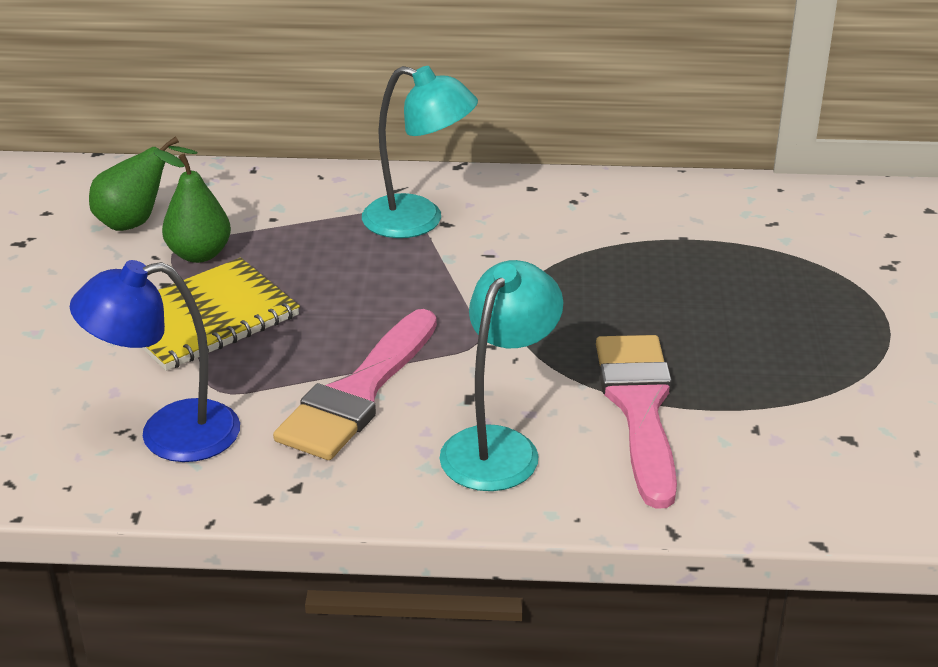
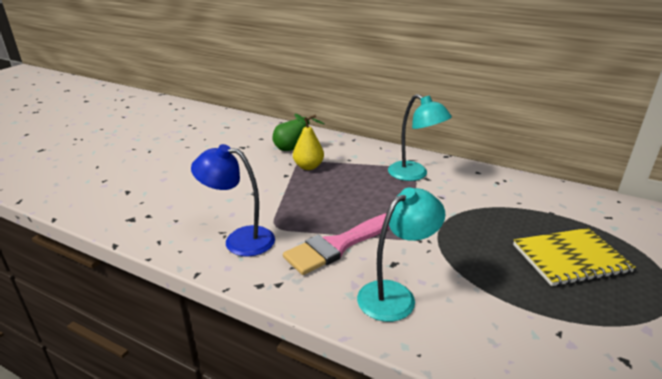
camera: 25 degrees right, 5 degrees down
(199, 254) = (308, 167): green pear -> yellow pear
(205, 318) = (292, 193): yellow notebook -> yellow notebook (570, 258)
(639, 408) = (488, 298): pink brush -> none

